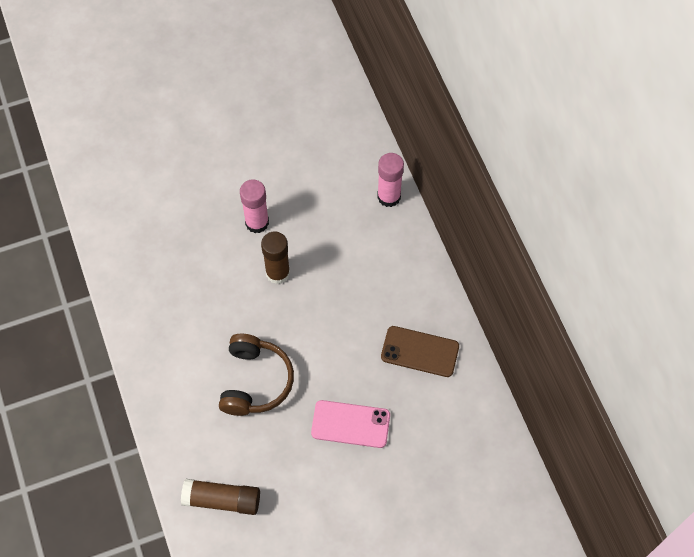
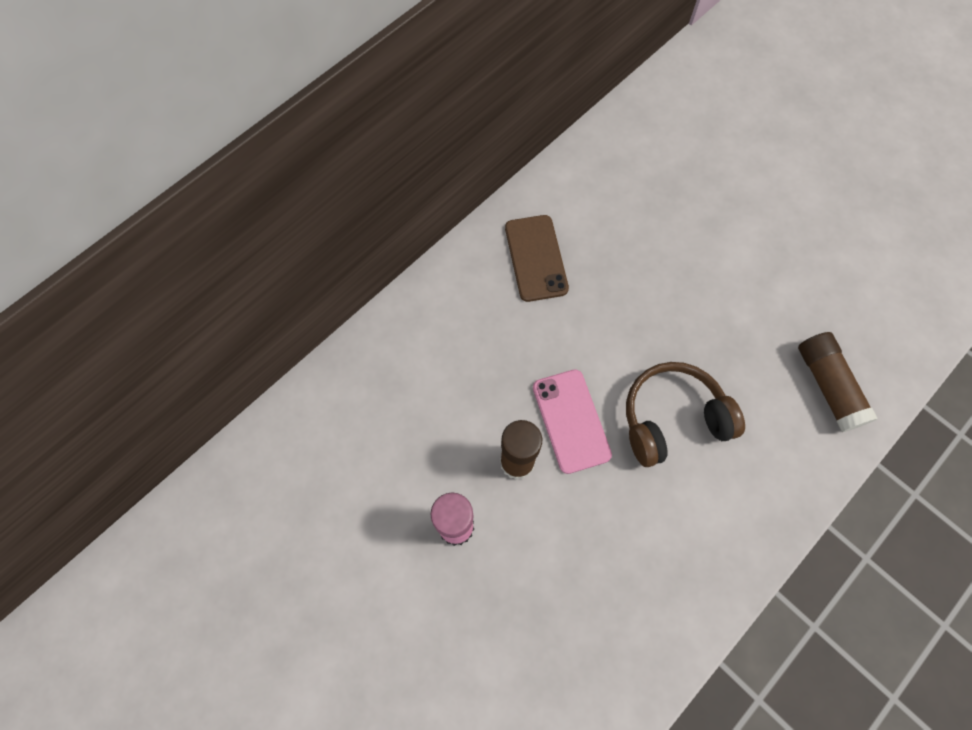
camera: 115 degrees left, 5 degrees up
(350, 424) = (660, 292): pink phone -> pink phone (571, 420)
(389, 196) = (343, 375): pink glue stick -> none

